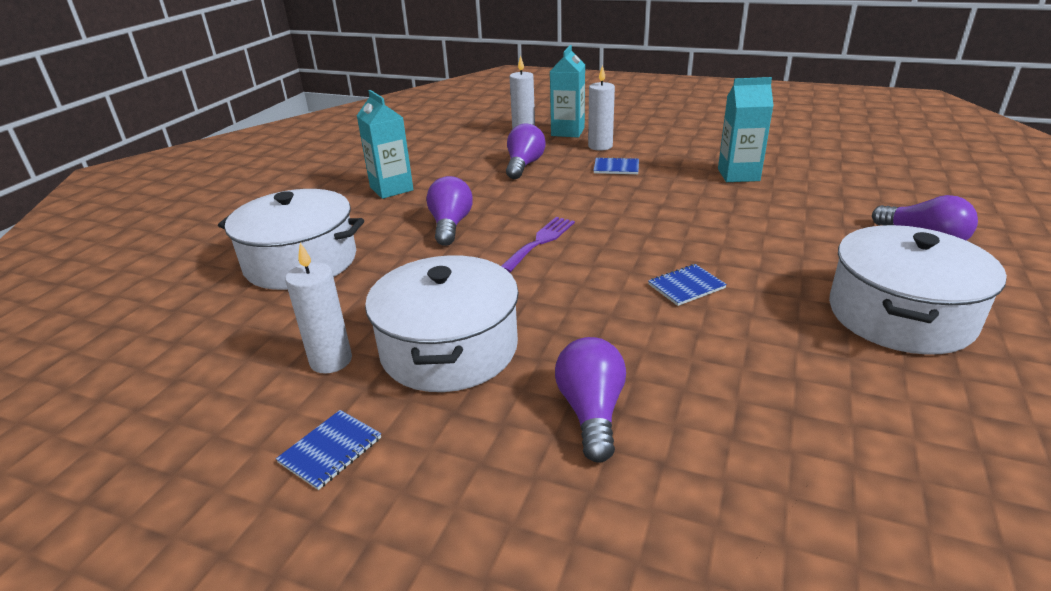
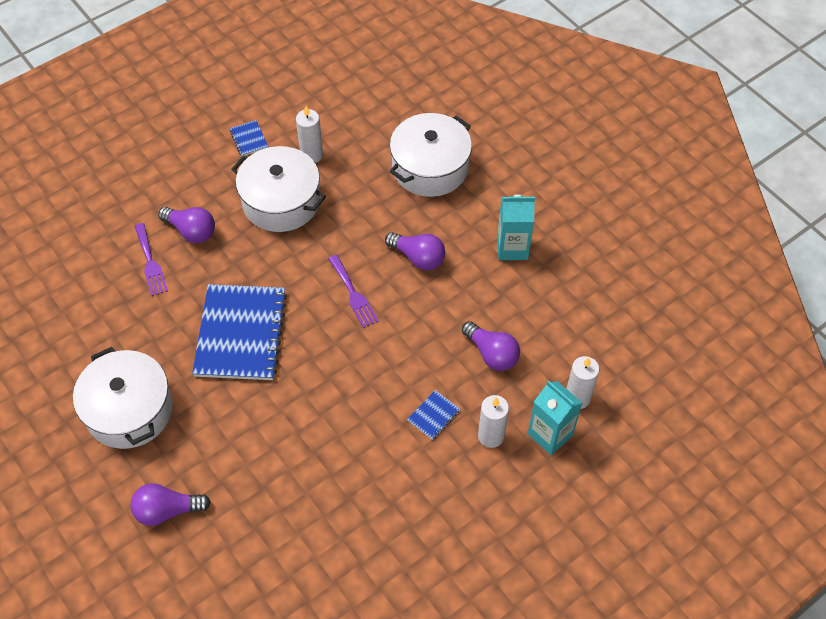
camera: 120 degrees right, 25 degrees up
(686, 286) = (241, 334): blue notebook -> blue notebook, size x2.48
(699, 425) = (150, 262): none -> purple fork
(738, 175) = (347, 491): turquoise carton -> none

